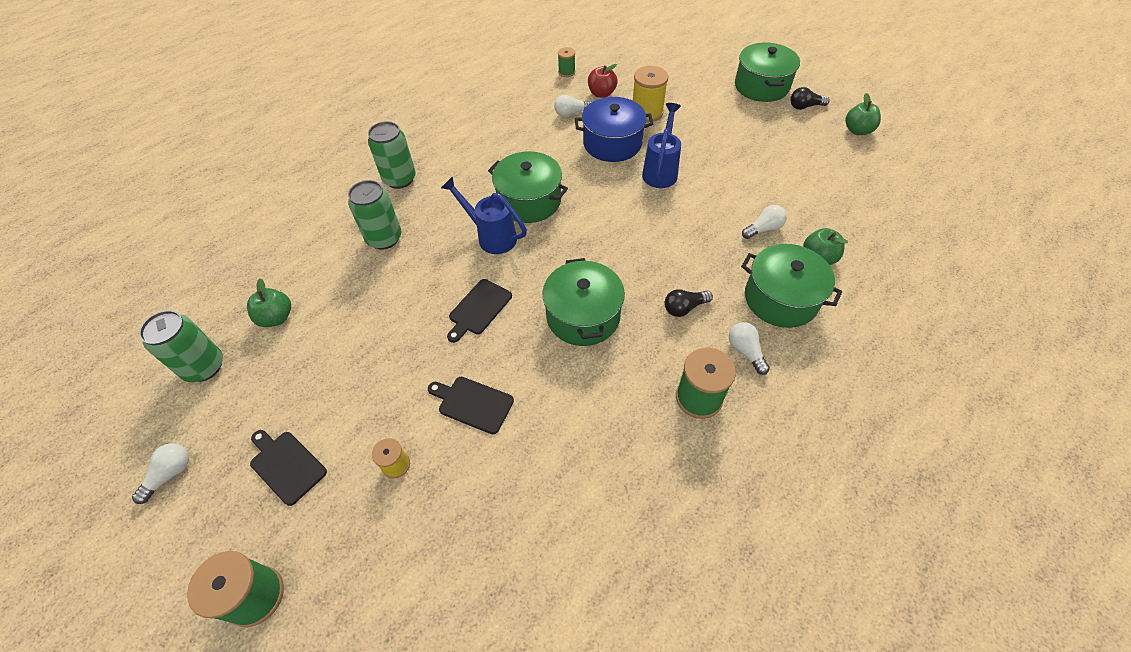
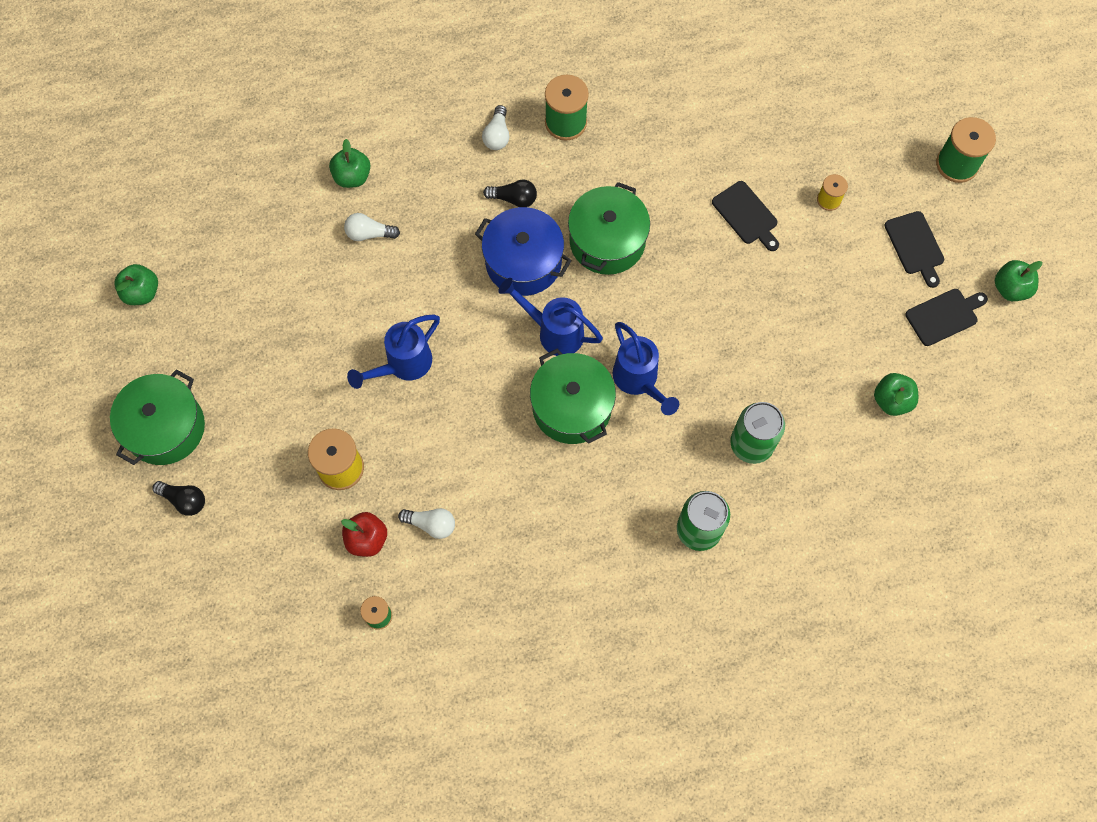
camera: 150 degrees left, 15 degrees up
(170, 474) = (1010, 288): white light bulb -> green apple
(204, 367) = (970, 380): green can -> none
(478, 309) = (696, 301): black cutting board -> black cutting board (944, 316)
(576, 236) = (553, 331): none -> blue watering can
(612, 143) = (421, 440): blue pot -> blue pot (523, 262)
(780, 299) = (424, 160): green pot -> none
(805, 106) = (155, 362): black light bulb -> black light bulb (184, 500)

